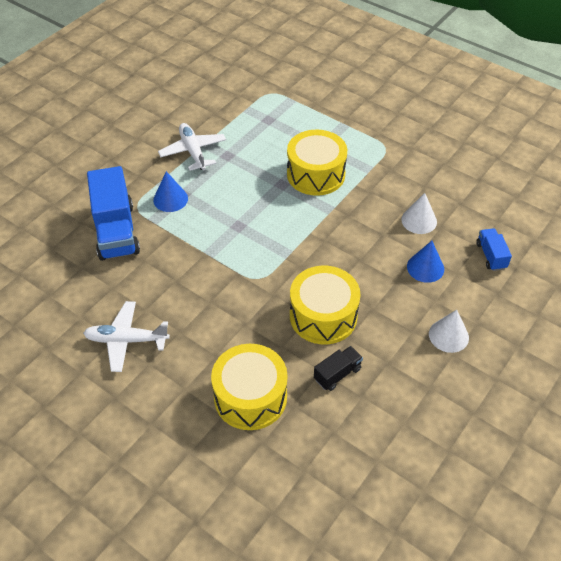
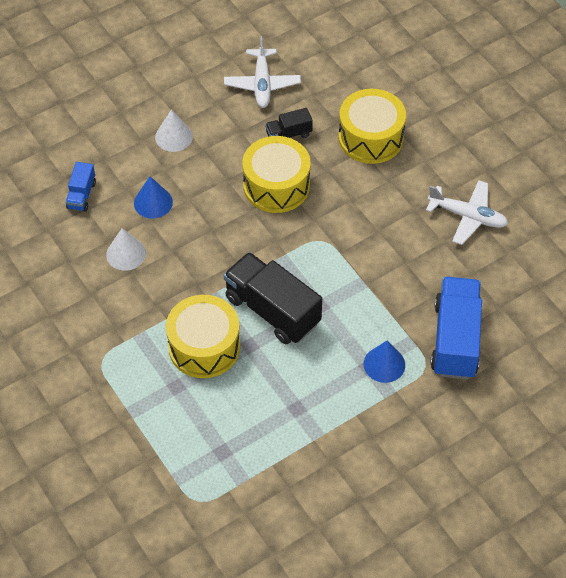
camera: 160 degrees left, 5 degrees up
(193, 152) = (337, 428): white plane -> white plane (262, 84)
(275, 212) = (272, 310): none -> black truck

